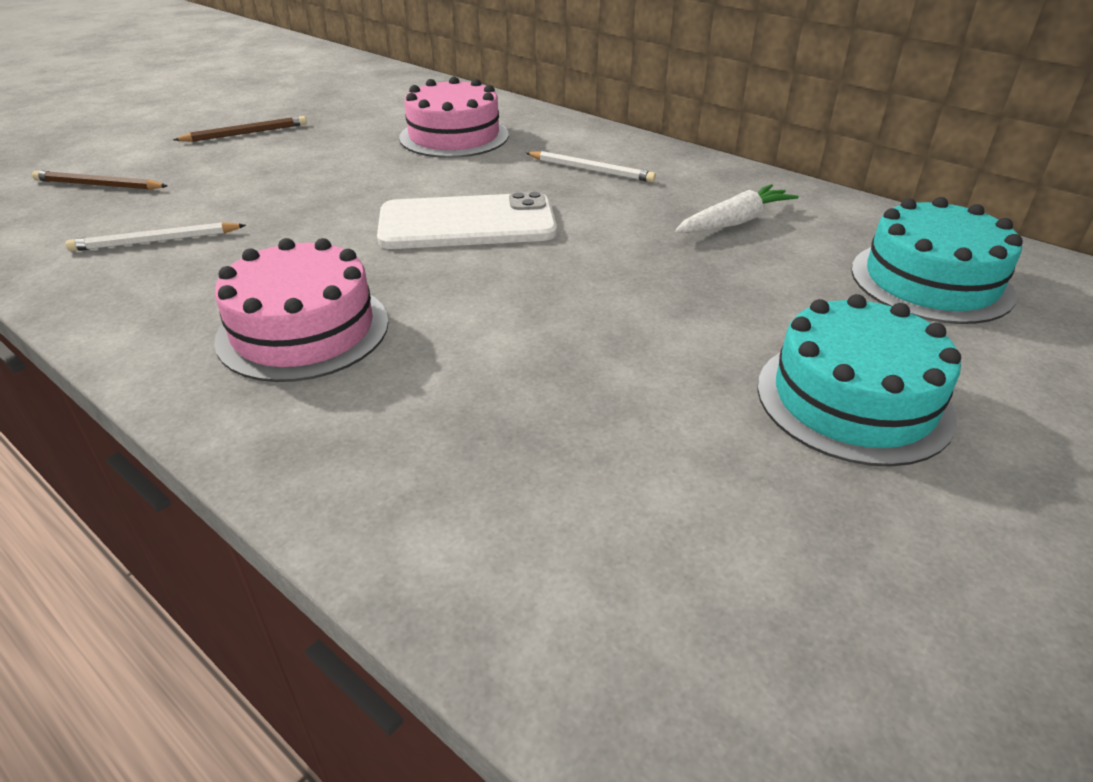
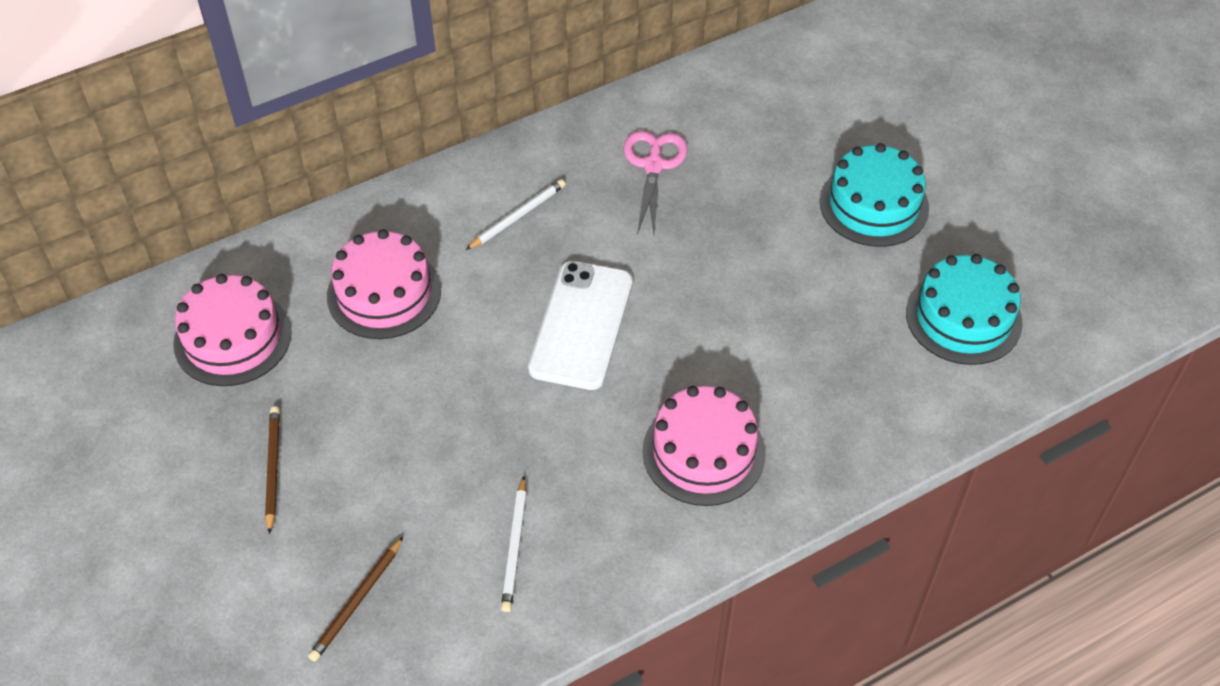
camera: 70 degrees left, 15 degrees up
(376, 100) = (232, 338): none -> pink cake
(734, 222) = (653, 165): white carrot -> pink scissors
(931, 281) = (774, 107): turquoise cake -> turquoise cake (963, 317)

